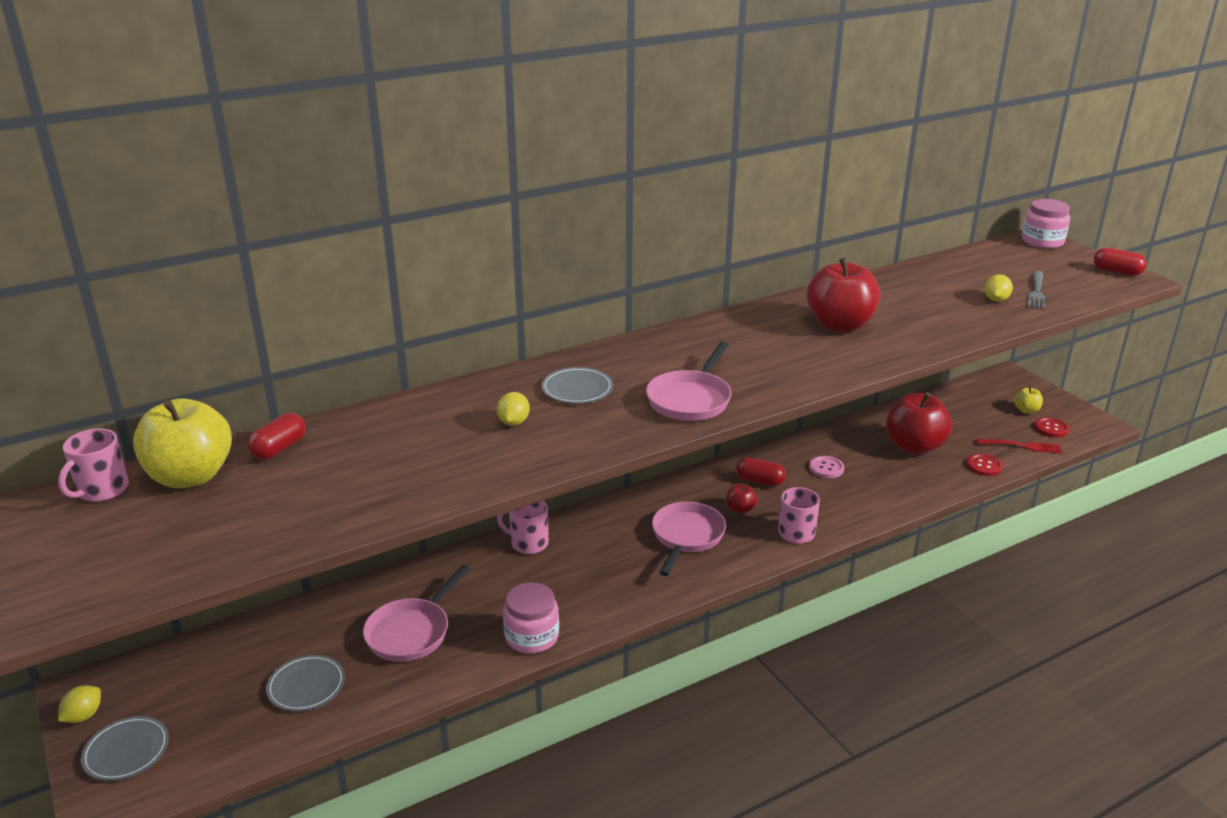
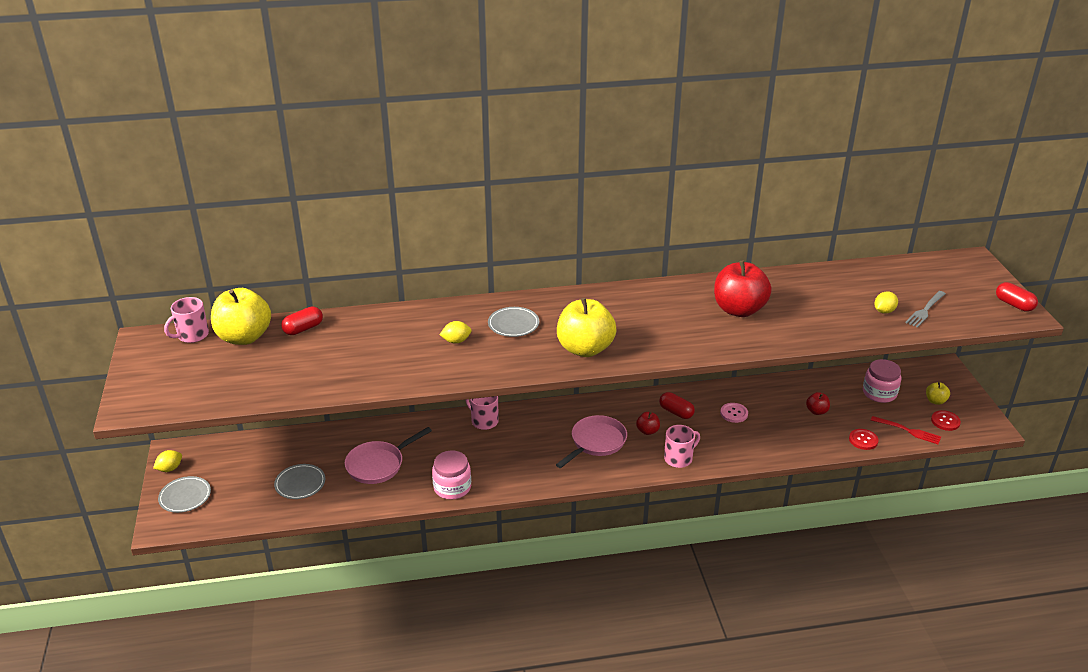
camera: 20 degrees right, 5 degrees up
(514, 422) = (456, 341): yellow lemon -> yellow lemon turned 45 degrees clockwise
(690, 399) = (585, 349): pink pan -> yellow apple
(914, 446) = (816, 411): red apple -> red apple, size x0.45
(1042, 241) = (974, 263): pink jar -> pink jar (879, 393)

